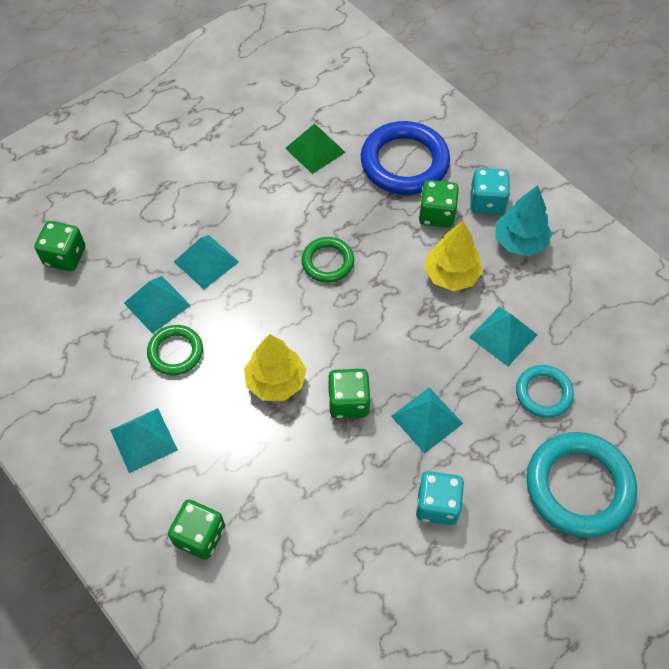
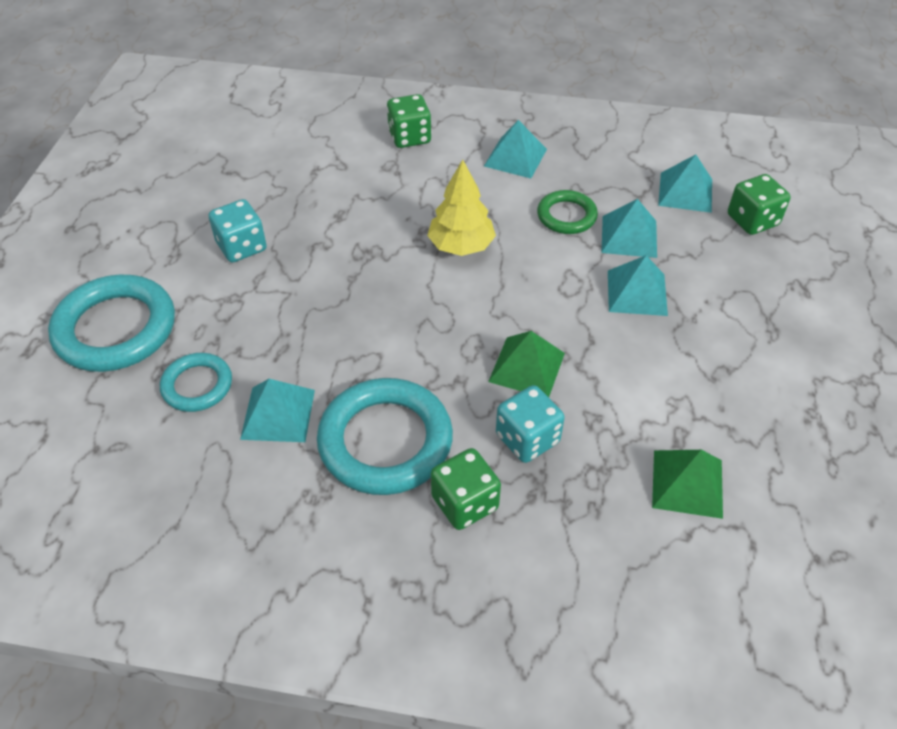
camera: 140 degrees right, 10 degrees down
(327, 262) = (527, 367): green ring -> green pyramid
(348, 402) = (383, 268): green dice -> none
(404, 162) = (569, 547): blue ring -> none
(427, 419) = (299, 297): turquoise pyramid -> turquoise pyramid (685, 192)
(451, 275) = (385, 441): yellow tree -> turquoise ring
(487, 202) = (418, 567): turquoise dice -> turquoise dice (527, 439)
(520, 241) = (335, 540): turquoise tree -> none

